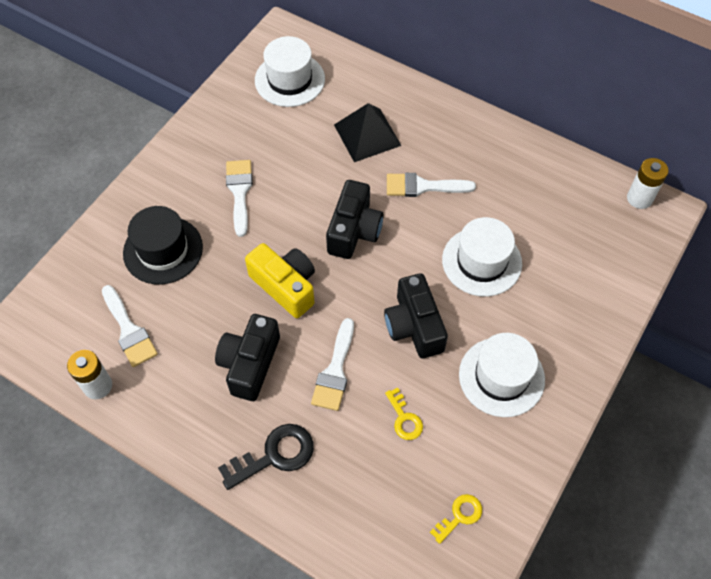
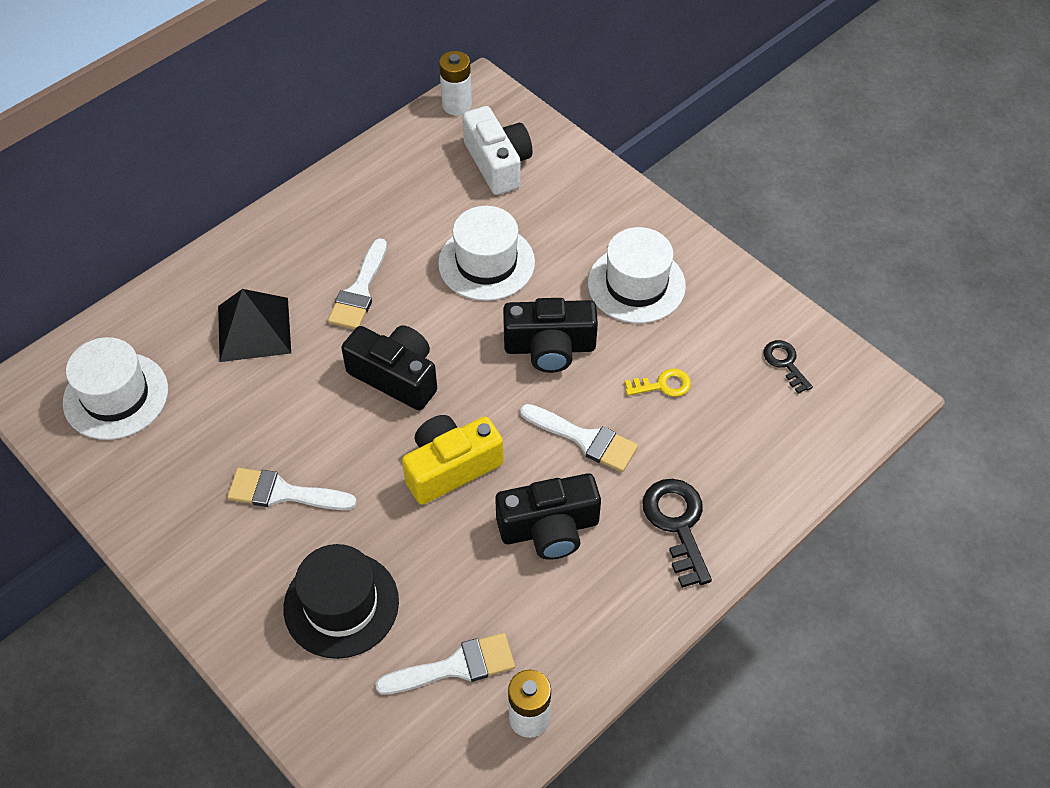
camera: 75 degrees left, 5 degrees down
(250, 364) = (549, 528): black camera -> black camera turned 45 degrees counterclockwise
(459, 516) = (785, 363): yellow key -> black key
(589, 243) = (498, 163): none -> white camera

